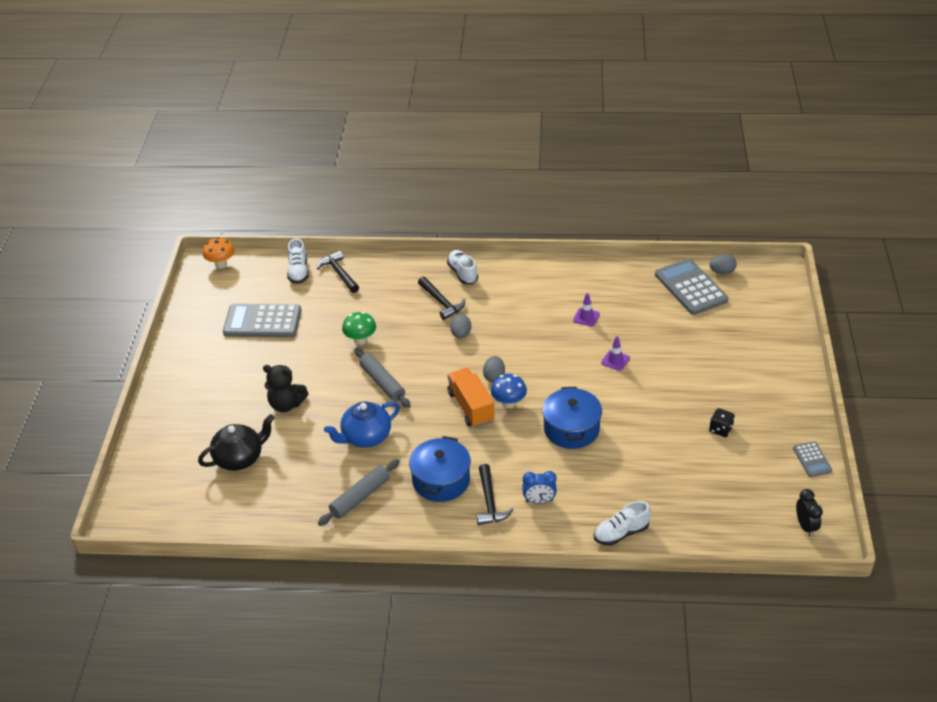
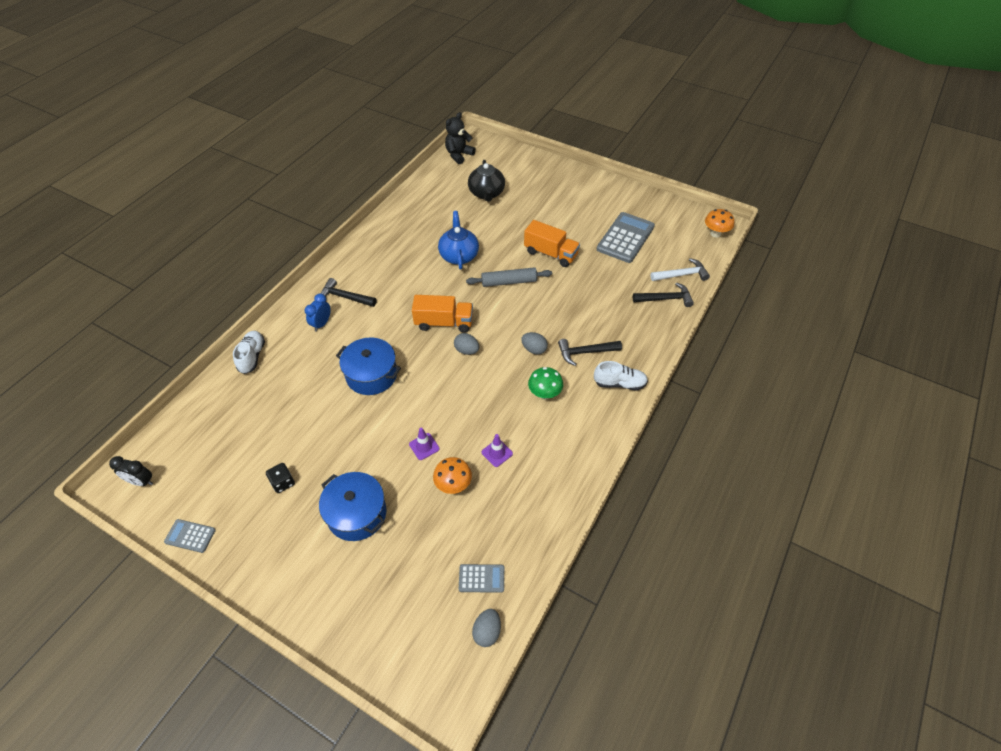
camera: 115 degrees right, 10 degrees up
(286, 404) = (522, 226): black teddy bear -> black teddy bear (459, 155)
(298, 271) = (682, 275): white shoe -> white hammer
(319, 367) = (550, 253): none -> orange truck
(360, 340) = (567, 285): green mushroom -> green mushroom (544, 394)
(360, 497) = (406, 236): grey rolling pin -> none
(441, 480) = (386, 279): blue pot -> blue pot (357, 514)
(508, 403) = (430, 347): blue mushroom -> none
(634, 329) = (453, 485): none -> orange mushroom
(691, 287) = (481, 578): grey calculator -> grey calculator, size x0.50

